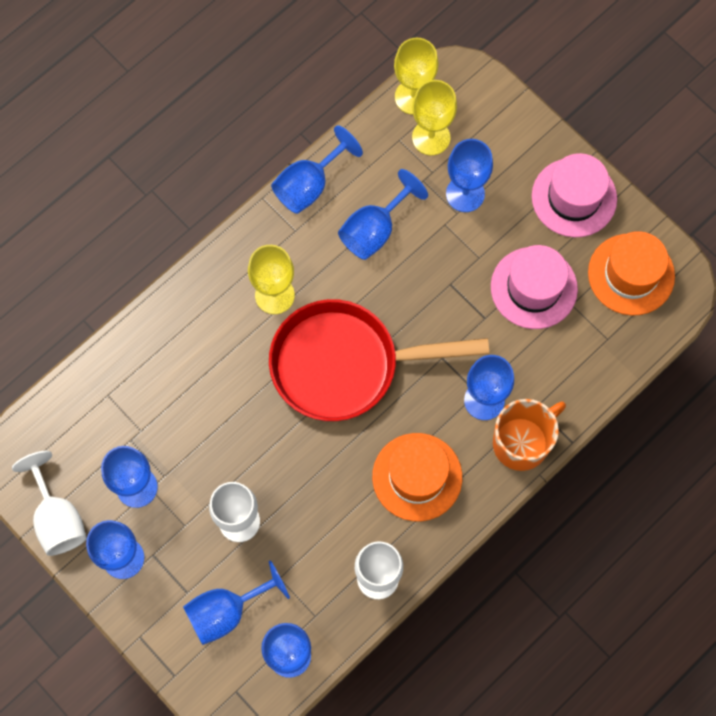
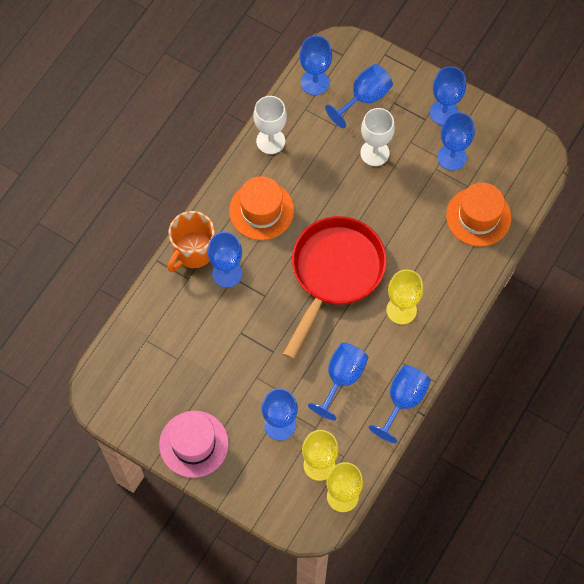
camera: 165 degrees right, 5 degrees down
(57, 518) = (497, 126): white goblet -> none
(345, 364) = (334, 273): red pan -> red pan turned 45 degrees counterclockwise
(534, 288) = (209, 364): pink hat -> none
(631, 274) = (137, 393): orange hat -> orange hat (478, 216)

